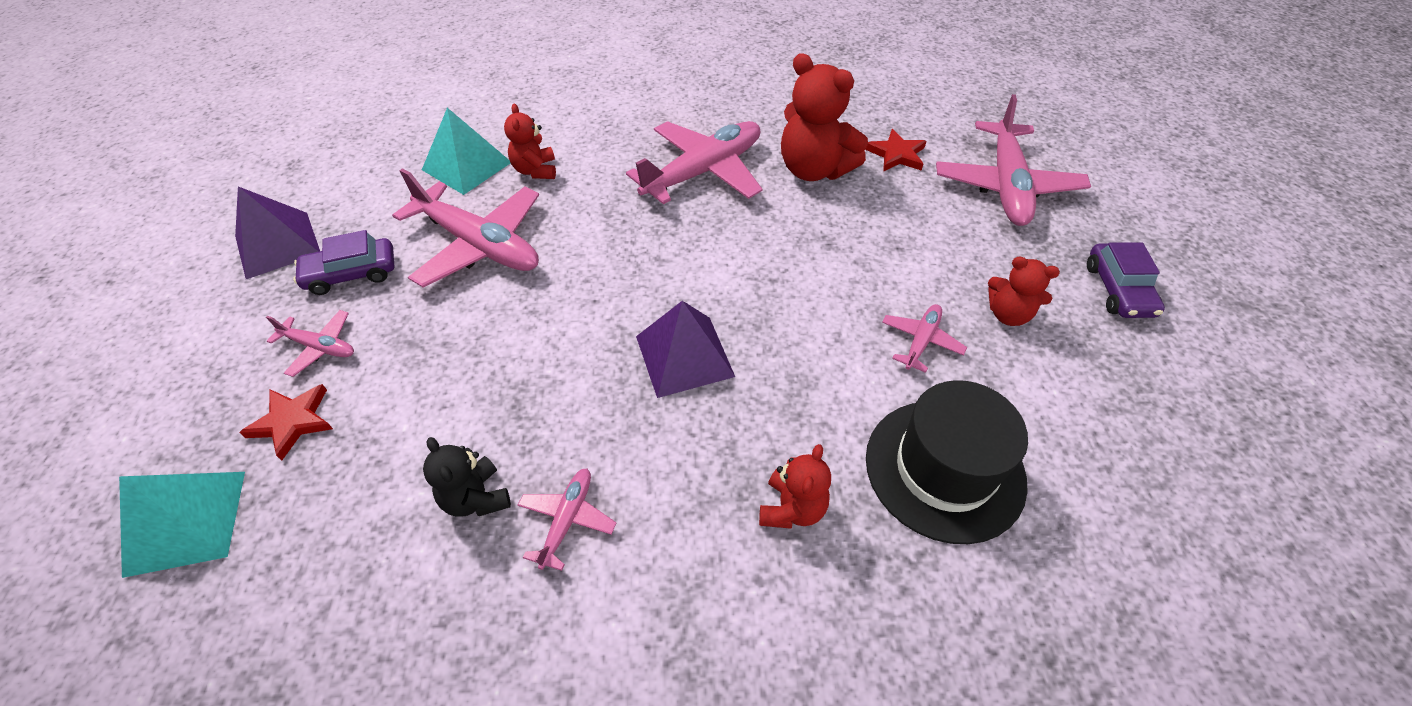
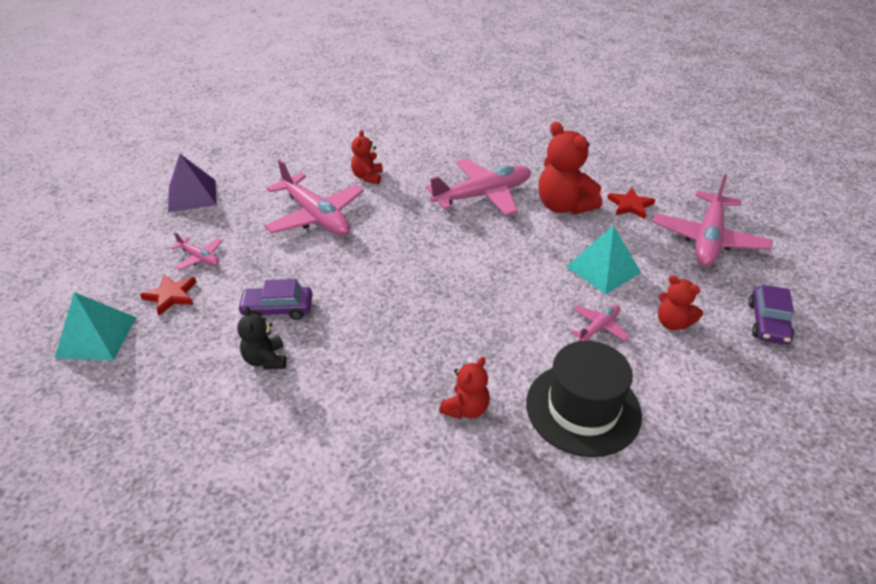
camera: 15 degrees right, 10 degrees down
(351, 274) = (231, 220): purple car -> purple car (277, 309)
(467, 166) = (323, 167): turquoise pyramid -> turquoise pyramid (603, 269)
(567, 520) = (317, 384): pink plane -> none
(684, 356) = (427, 305): purple pyramid -> none

